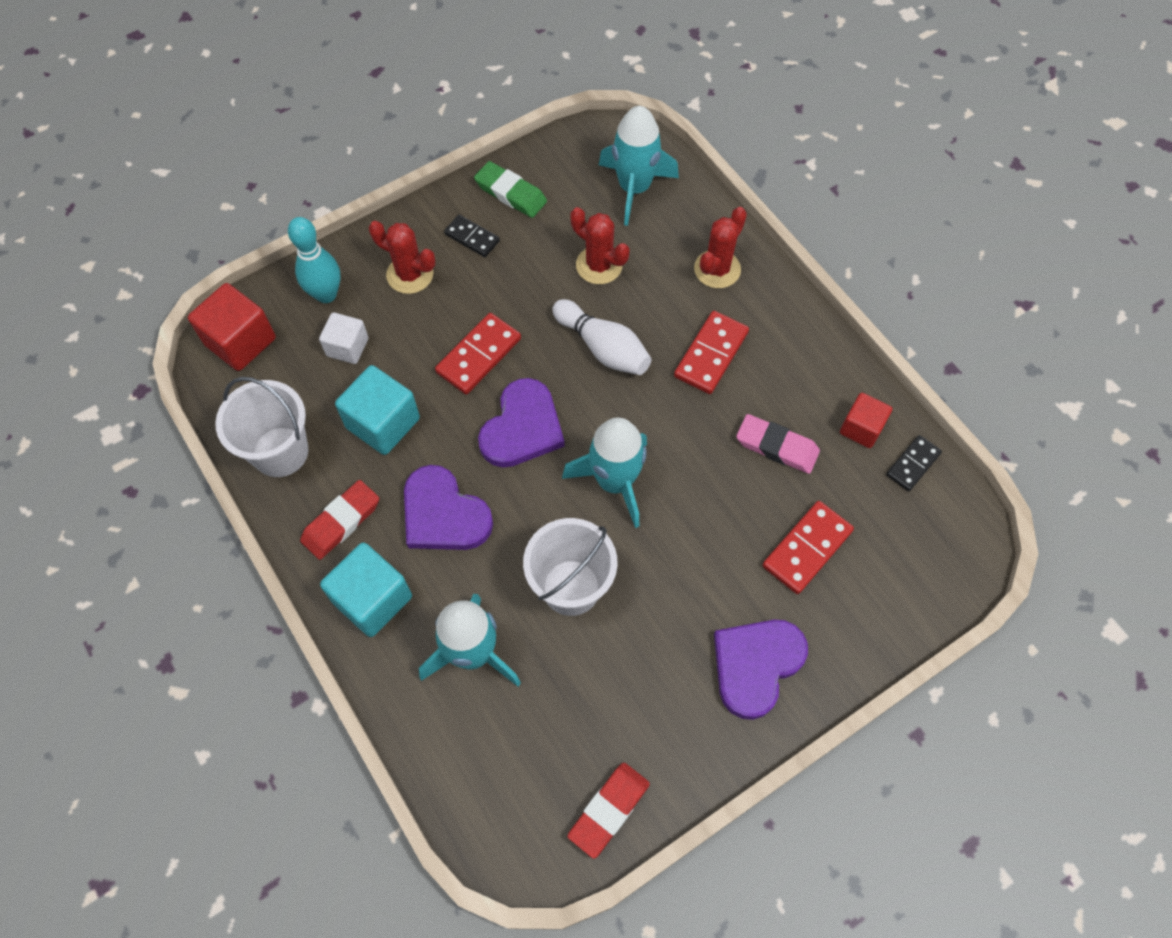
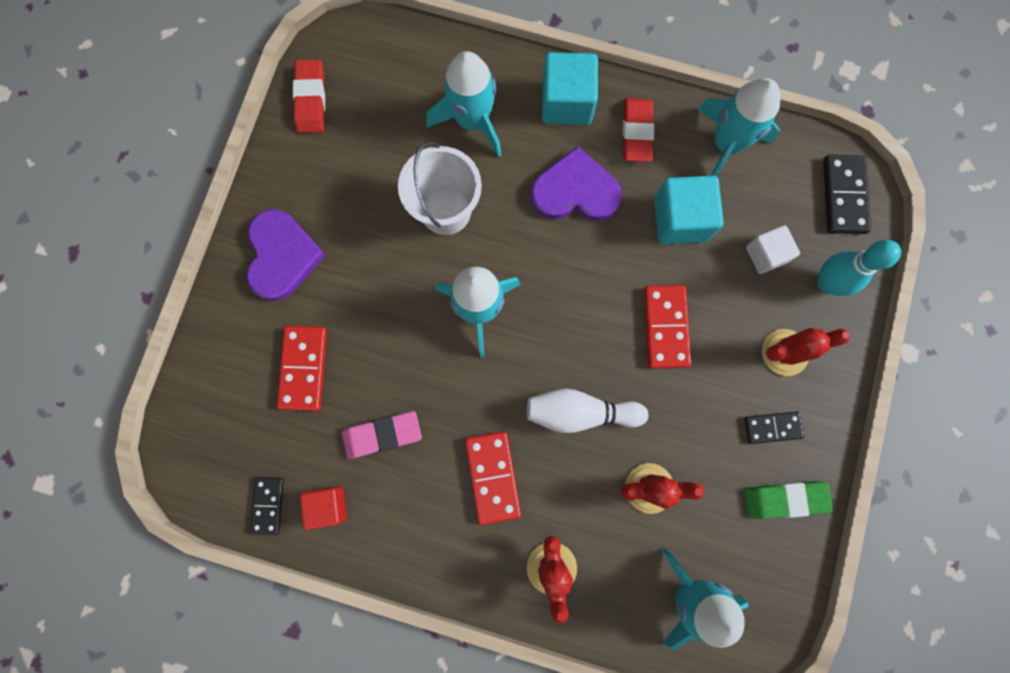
camera: 140 degrees right, 15 degrees up
(240, 341) = (843, 196): red cube -> black domino
(280, 452) = (726, 144): white bucket -> turquoise rocket
(522, 428) = (580, 296): purple heart -> none

